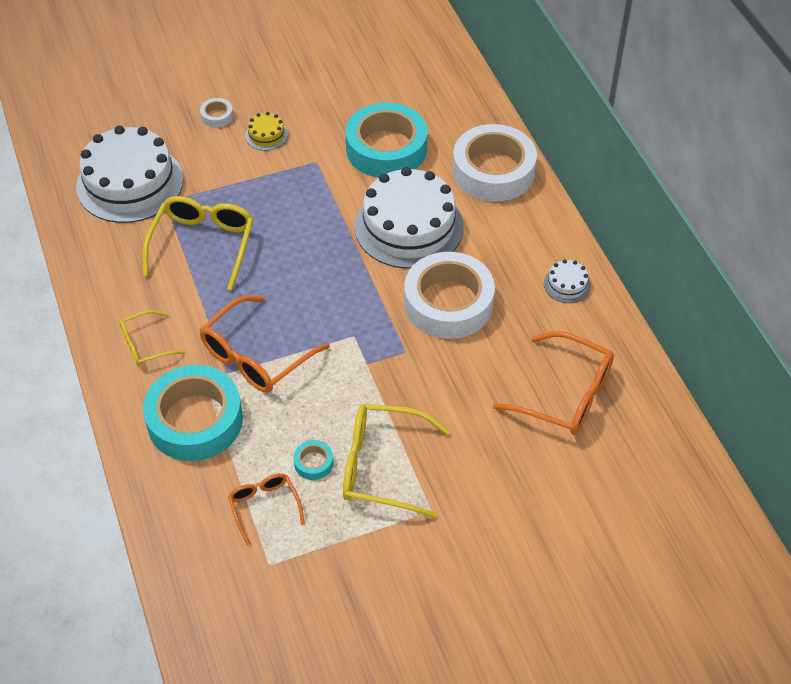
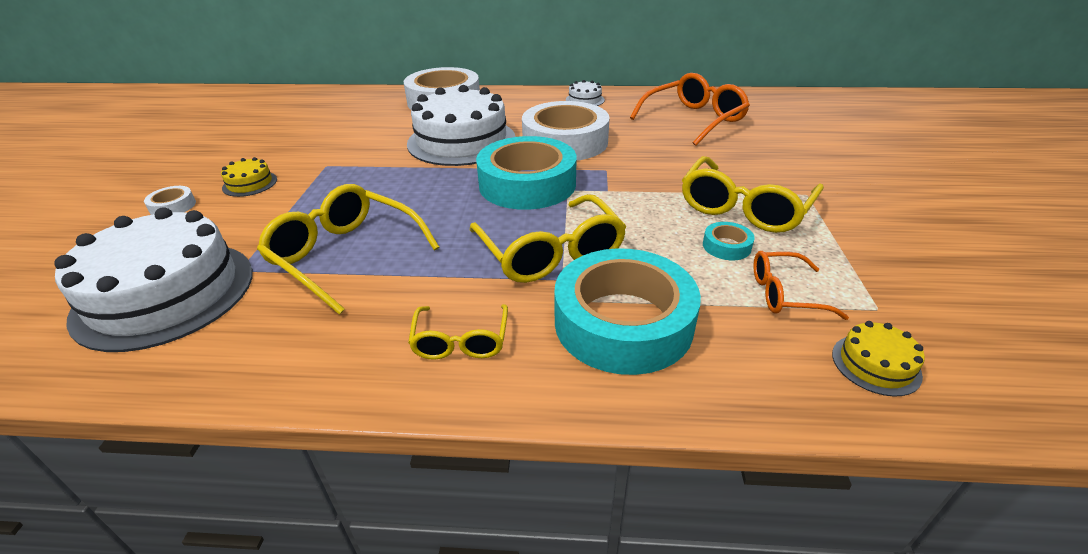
camera: 65 degrees left, 15 degrees down
(207, 562) = (875, 364): none -> yellow cake
(257, 355) = (550, 252): orange glasses -> yellow glasses
(386, 148) = (360, 133): turquoise tape -> turquoise tape (527, 184)

